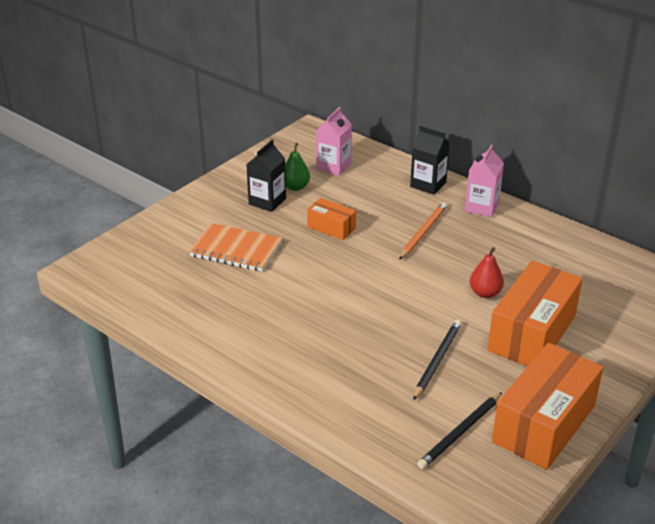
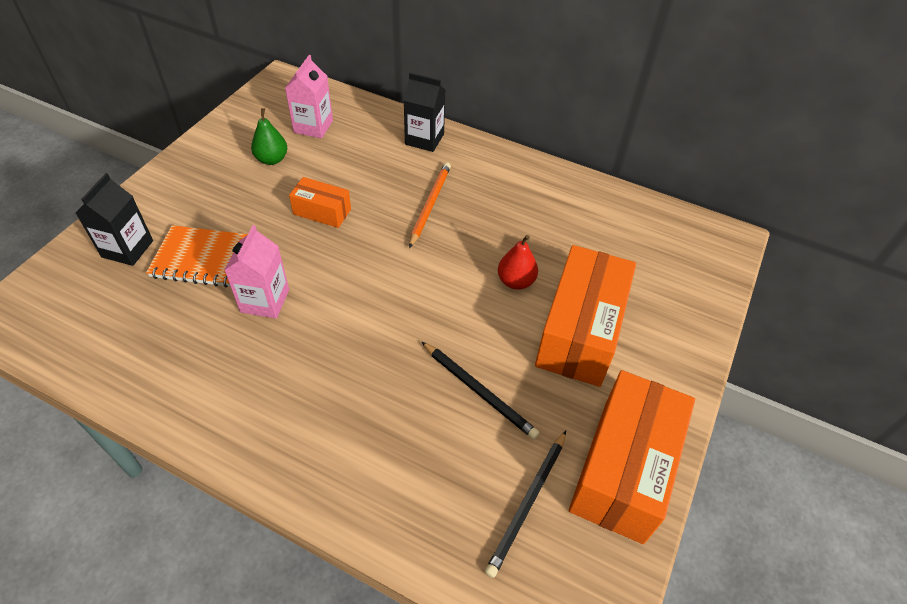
camera: 15 degrees left, 15 degrees up
(267, 201) = (240, 183): black carton -> black carton (127, 249)
(437, 360) = (479, 391): black pencil -> black pencil turned 120 degrees clockwise
(481, 207) = (489, 162): pink carton -> pink carton (265, 301)

